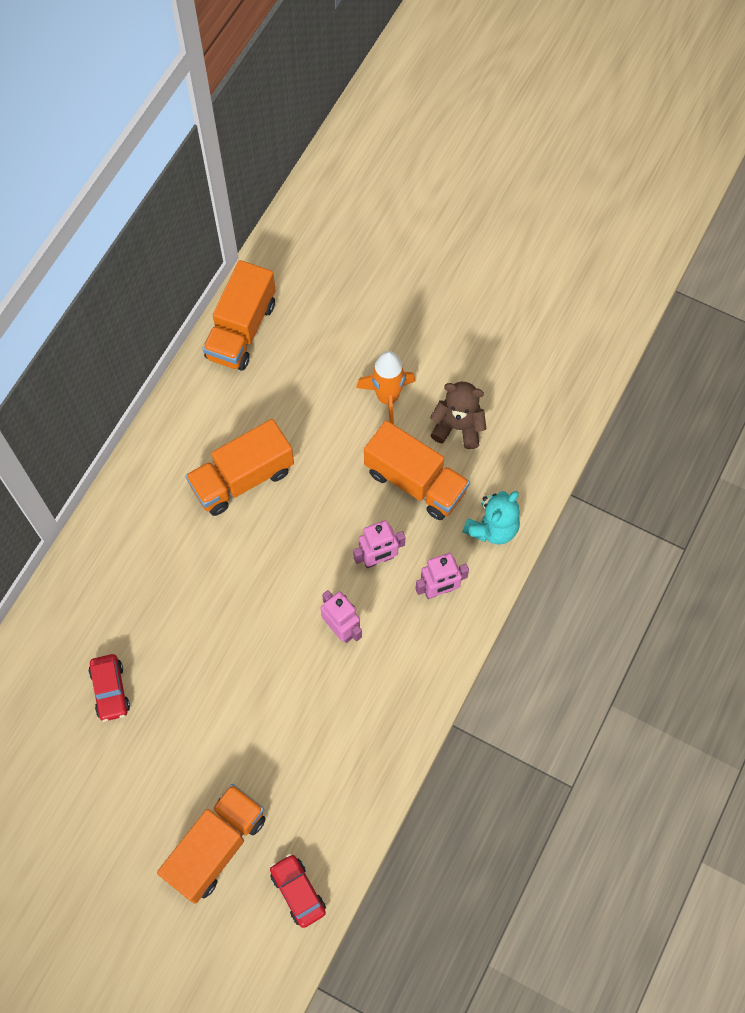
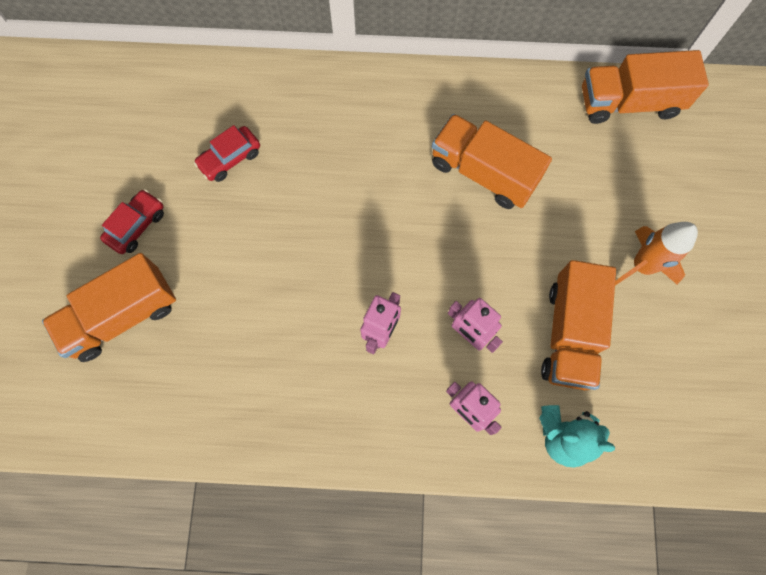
camera: 65 degrees right, 5 degrees up
(216, 847) = (122, 316): orange truck -> orange truck turned 135 degrees clockwise
(298, 891) = (106, 411): red car -> red car (137, 226)
(458, 427) = (653, 350): brown teddy bear -> none

